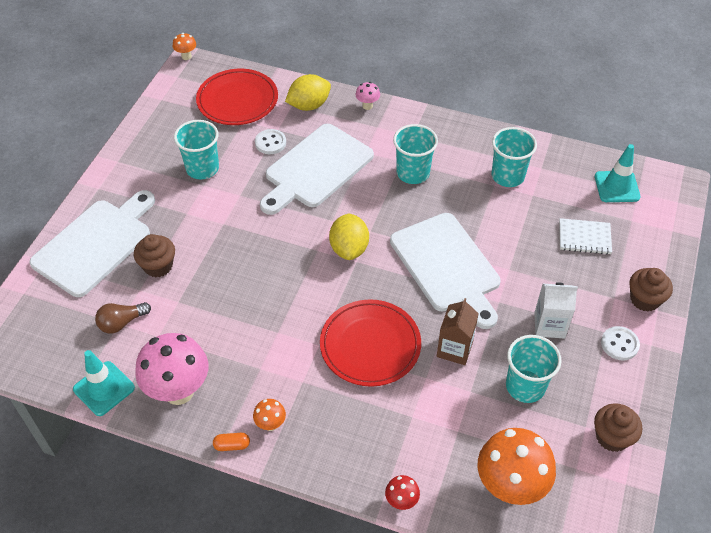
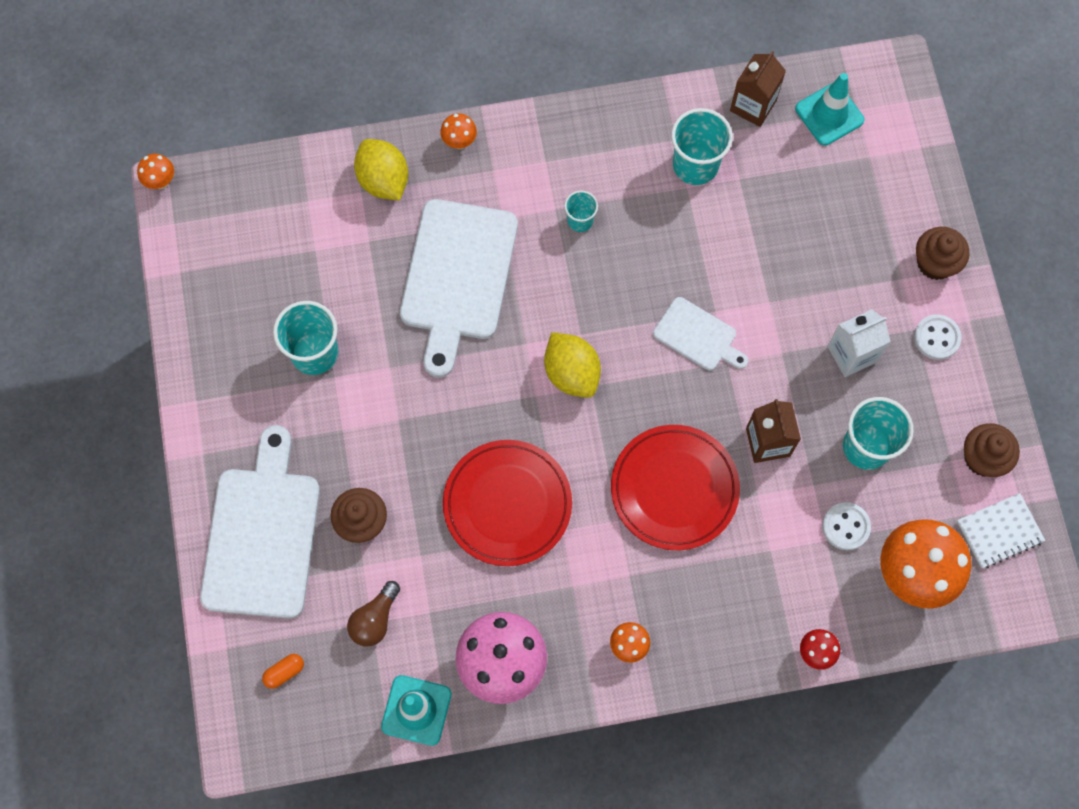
camera: 30 degrees left, 20 degrees up
(232, 445) = (604, 693): orange capsule -> orange capsule (284, 672)
(237, 100) = (284, 221): red plate -> red plate (507, 504)
(270, 143) = (374, 267): white button -> white button (846, 527)
(309, 105) = (383, 180): yellow lemon -> yellow lemon turned 60 degrees counterclockwise
(367, 106) = (459, 142): pink mushroom -> orange mushroom
(413, 173) = (580, 220): turquoise cup -> turquoise cup, size x0.55
(447, 266) = (698, 336): white cutting board -> white cutting board, size x0.52
(567, 162) = (753, 105): none -> brown carton
(584, 237) = (829, 211): white notebook -> white notebook (999, 531)

